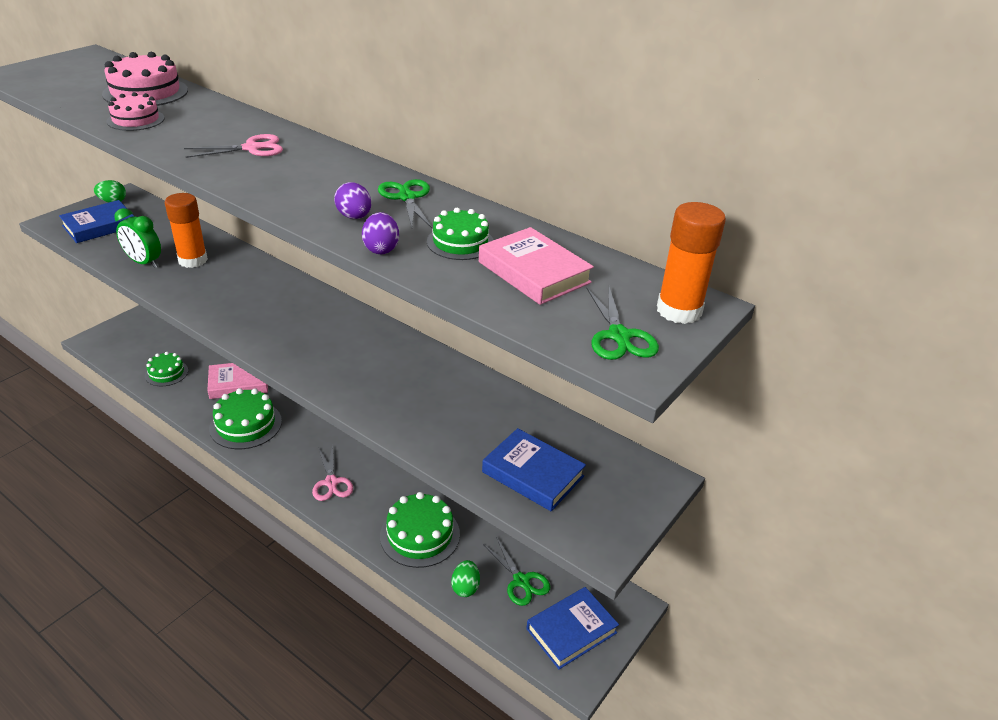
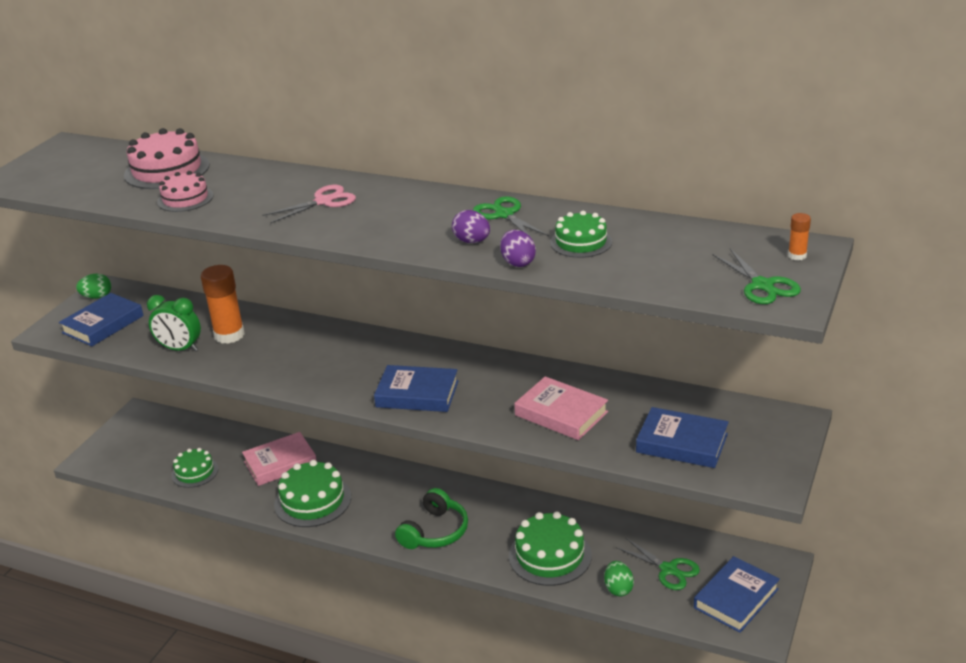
camera: 10 degrees left, 5 degrees down
(314, 356) = (417, 394): none -> blue book
(331, 482) = (435, 531): pink scissors -> green headphones
(534, 272) = (660, 252): pink book -> pink book (561, 413)
(679, 310) = (797, 256): orange glue stick -> orange glue stick, size x0.46

